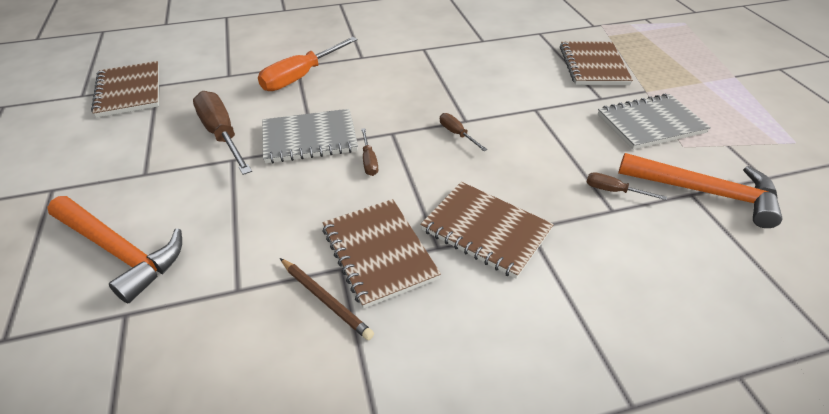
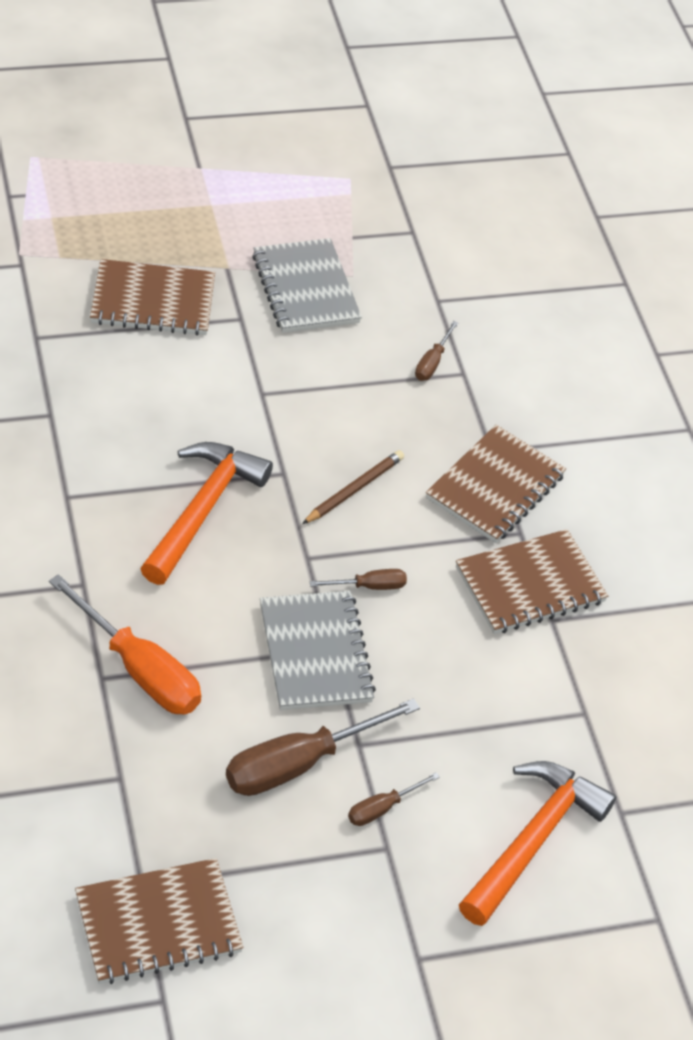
camera: 95 degrees left, 5 degrees up
(325, 299) = (594, 633): brown pencil -> brown pencil (354, 489)
(457, 134) = (315, 486): brown screwdriver -> brown screwdriver (382, 808)
(704, 192) = (436, 289): orange hammer -> orange hammer (202, 510)

